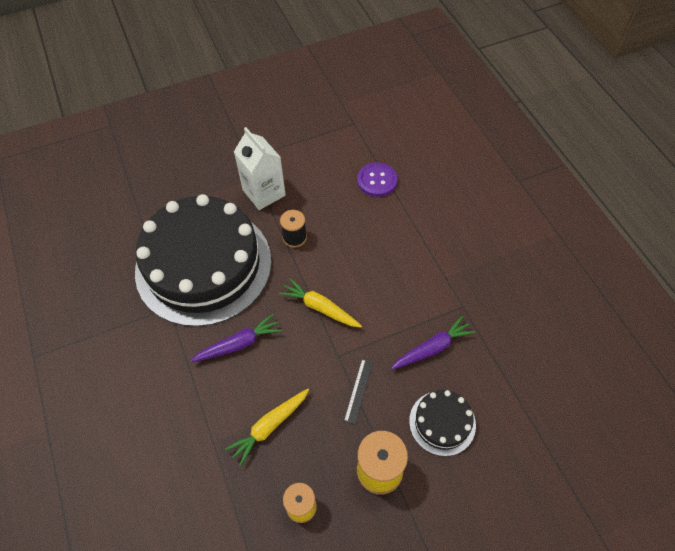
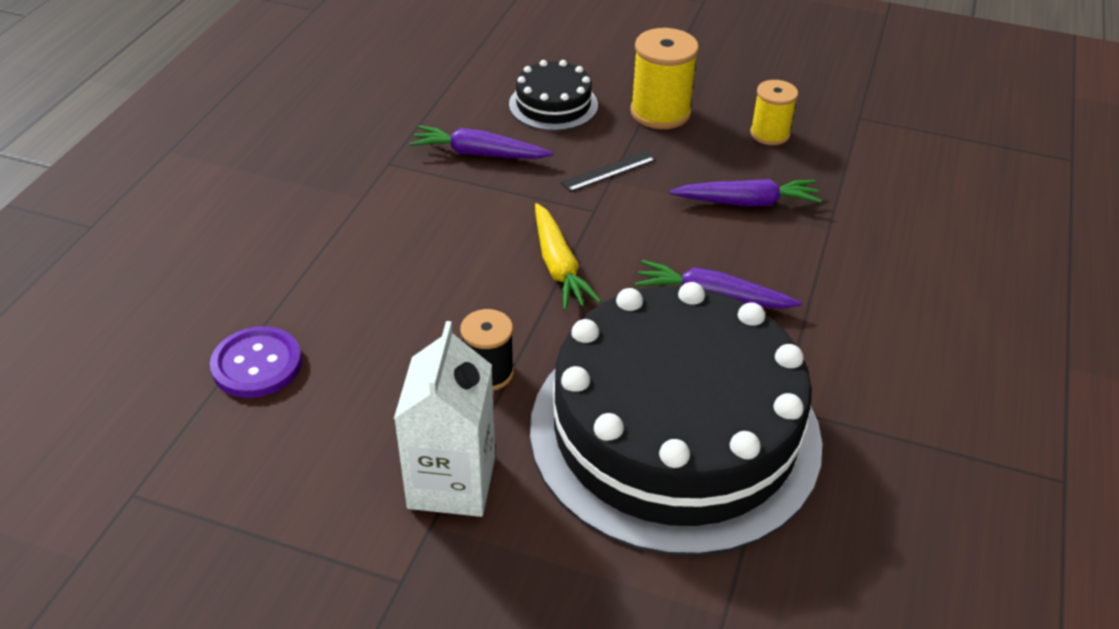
camera: 140 degrees left, 15 degrees down
(269, 427) = (747, 202): yellow carrot -> purple carrot

